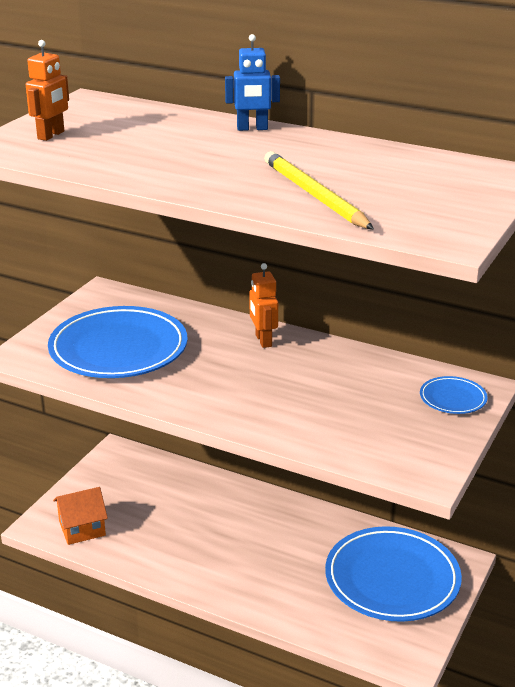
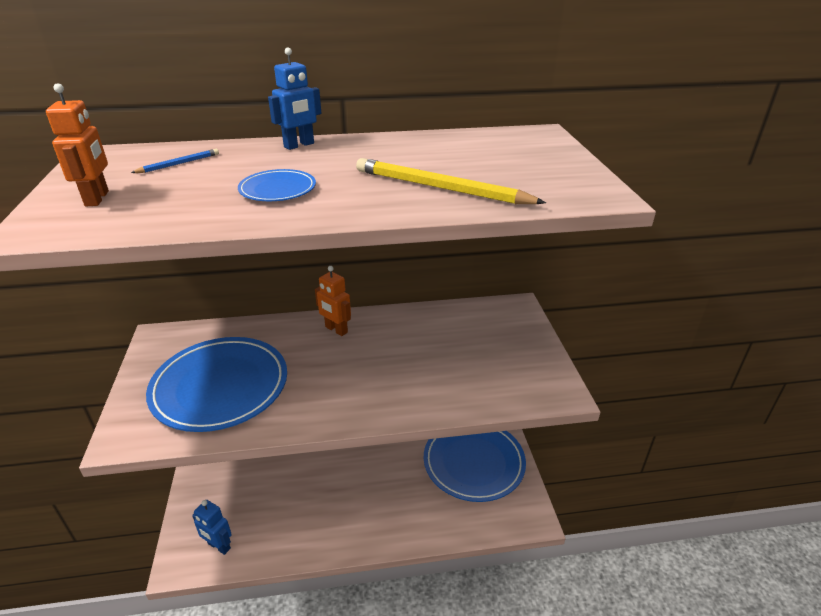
camera: 35 degrees left, 5 degrees up
(82, 528) = (219, 546): orange house -> blue robot
(136, 122) = (179, 164): none -> blue pencil
(453, 398) = (509, 322): blue plate -> blue plate (277, 189)

